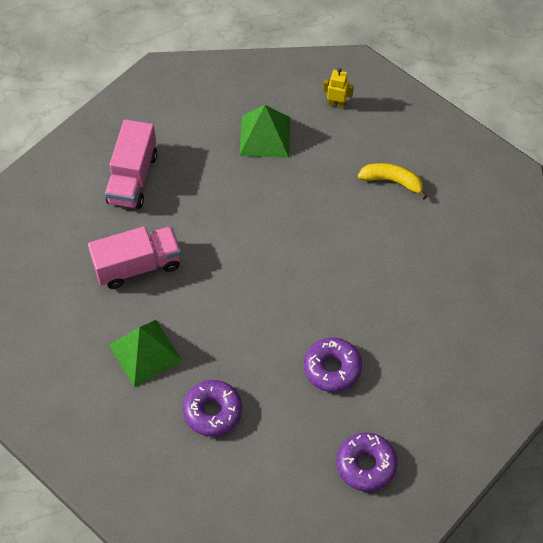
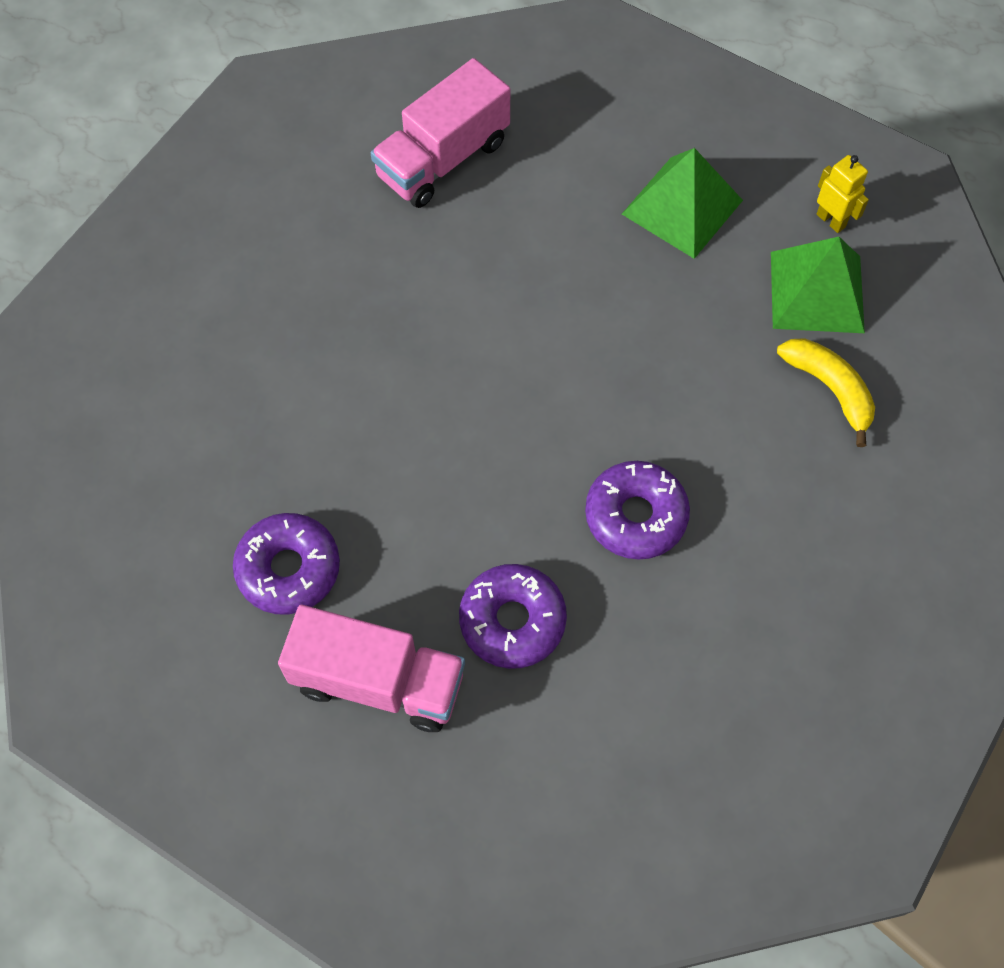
camera: 35 degrees right, 5 degrees up
(138, 266) = (351, 288): pink truck -> pink truck (378, 681)
(145, 352) = (263, 420): green pyramid -> green pyramid (817, 291)
(366, 465) = (447, 807): purple donut -> purple donut (635, 516)

